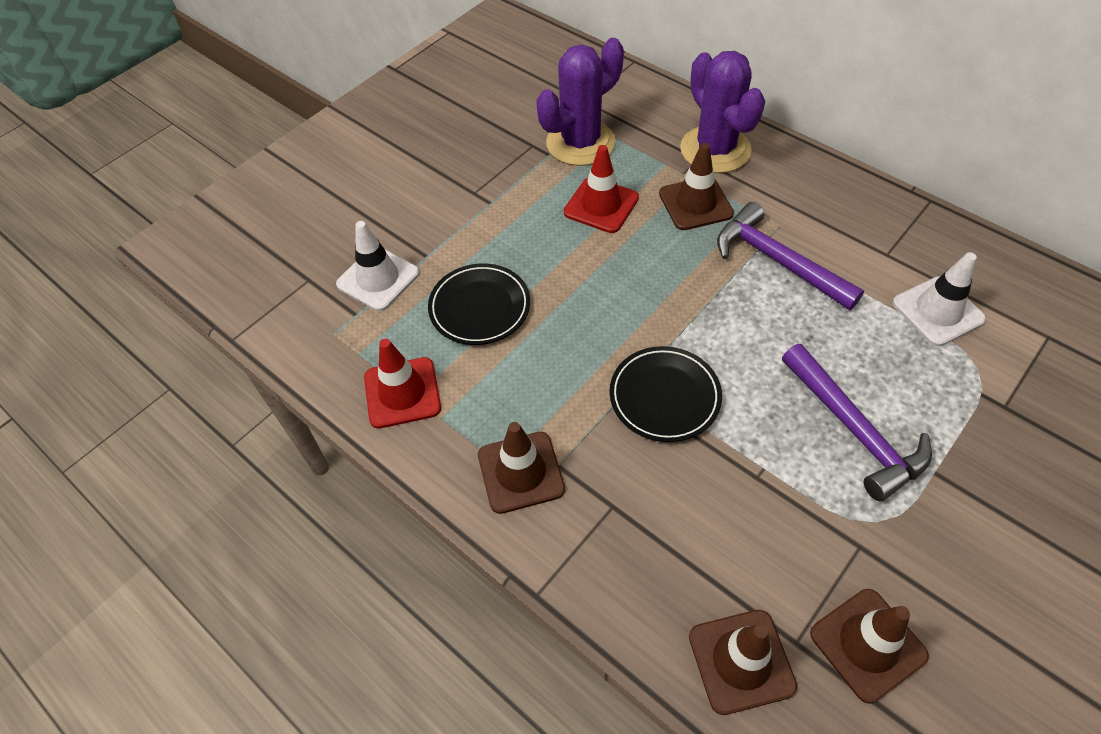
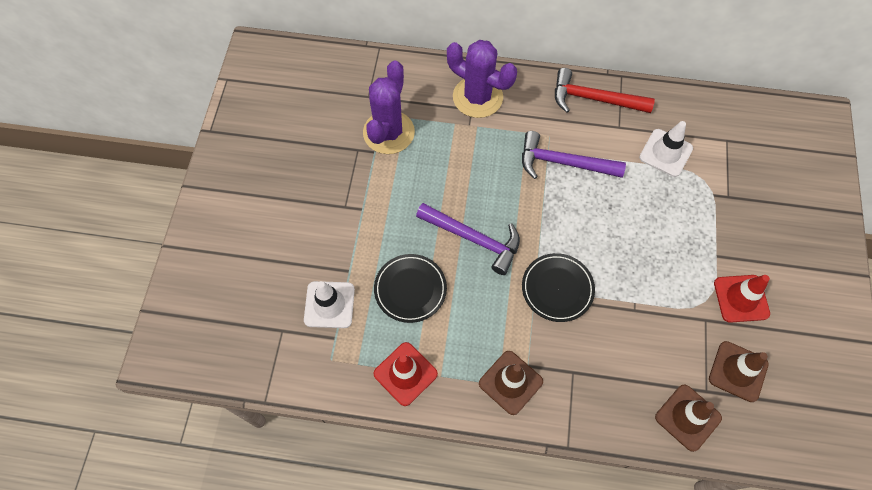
camera: 35 degrees left, 10 degrees up
(601, 205) = (434, 175): red traffic cone -> red traffic cone (741, 298)
(695, 204) = (491, 145): brown traffic cone -> none
(854, 429) = (665, 252): purple hammer -> purple hammer (473, 239)
(872, 210) = (594, 99): none -> red hammer

